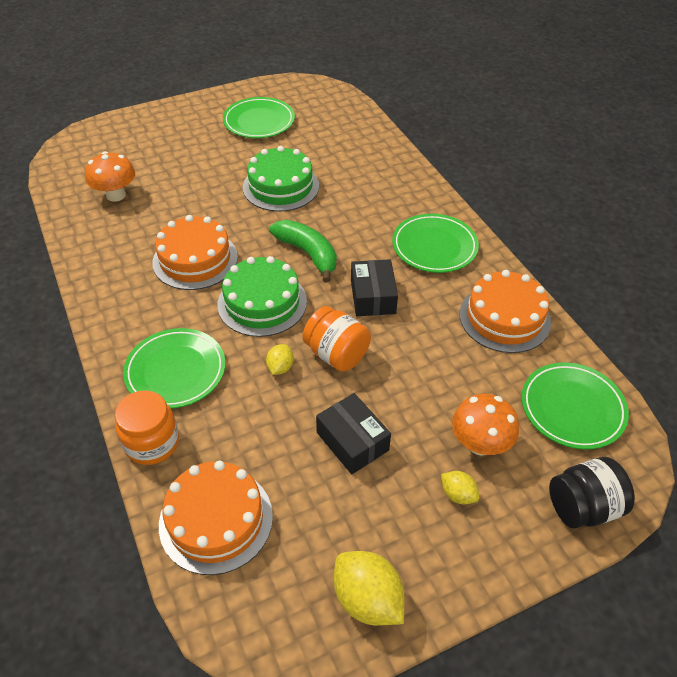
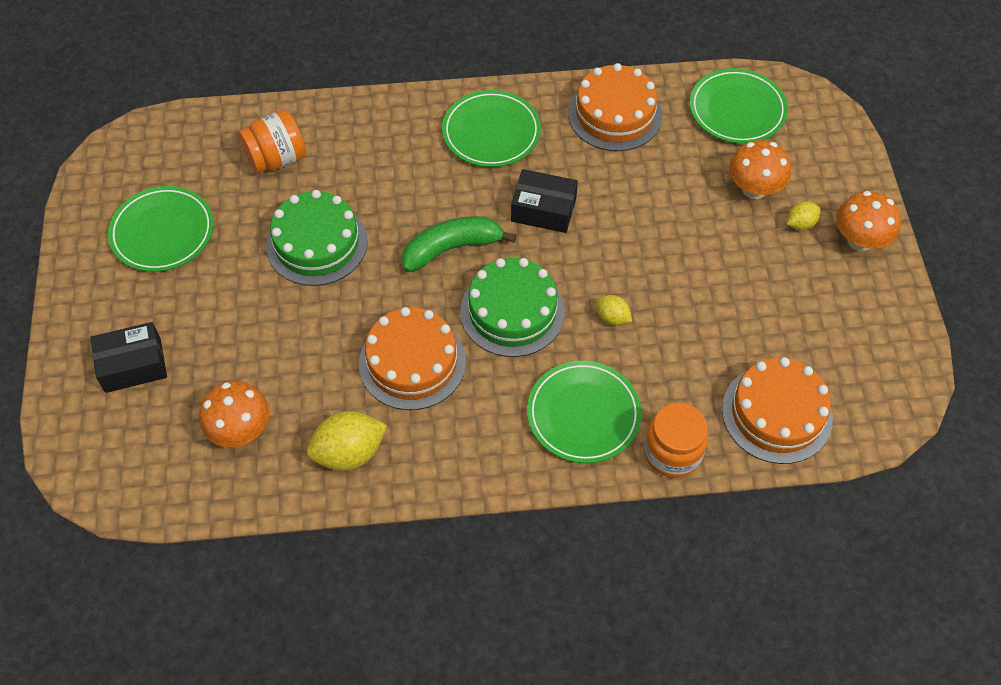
camera: 70 degrees left, 10 degrees up
(336, 354) = (612, 264): orange jar -> orange jar (277, 159)
(352, 441) = (722, 283): black box -> black box (133, 365)
(367, 599) = (880, 319): yellow lemon -> yellow lemon (349, 453)
(465, 558) = (859, 240): none -> orange mushroom
(583, 507) = (834, 145): black jar -> none

